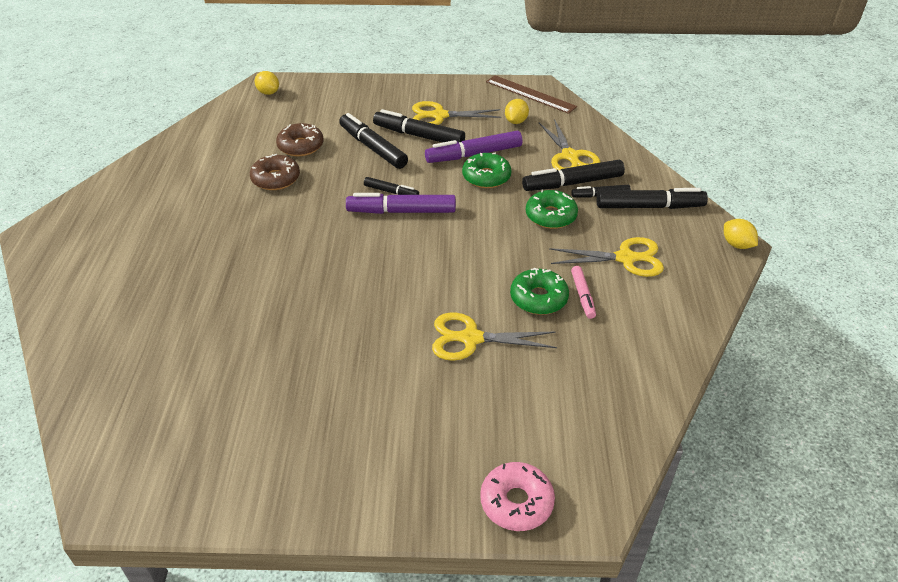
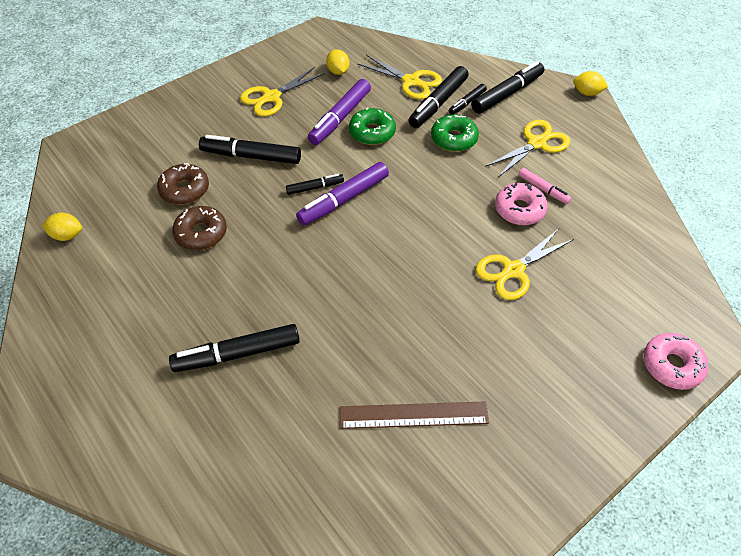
camera: 40 degrees left, 10 degrees up
(268, 92) = (84, 153): yellow lemon -> yellow lemon (67, 235)
(419, 136) = (277, 124): black marker -> black marker (238, 354)
(530, 94) = (321, 41): brown ruler -> brown ruler (413, 415)
(538, 298) = (519, 209): green donut -> pink donut

